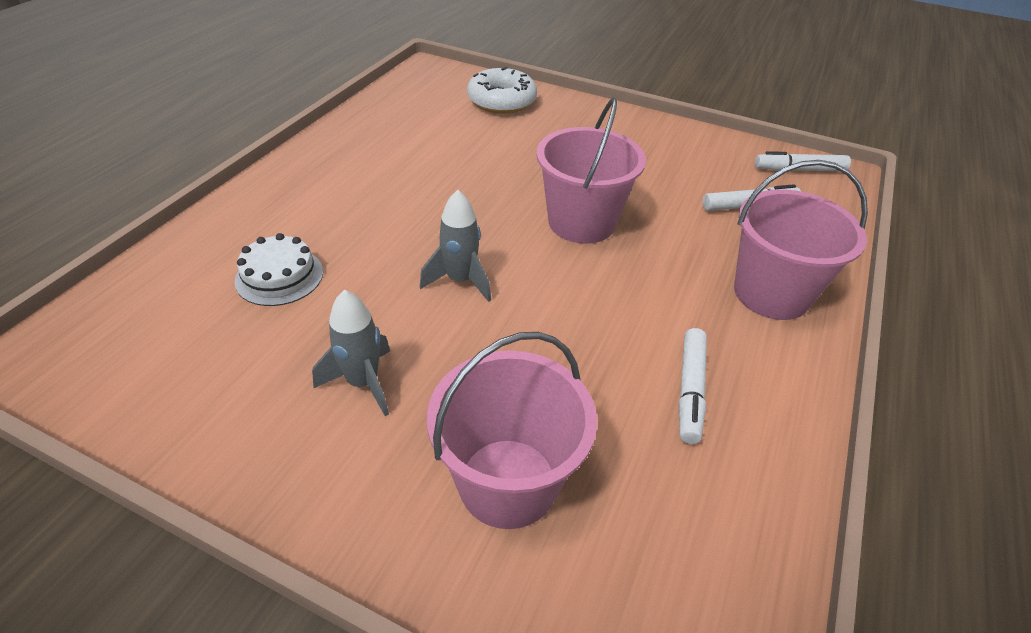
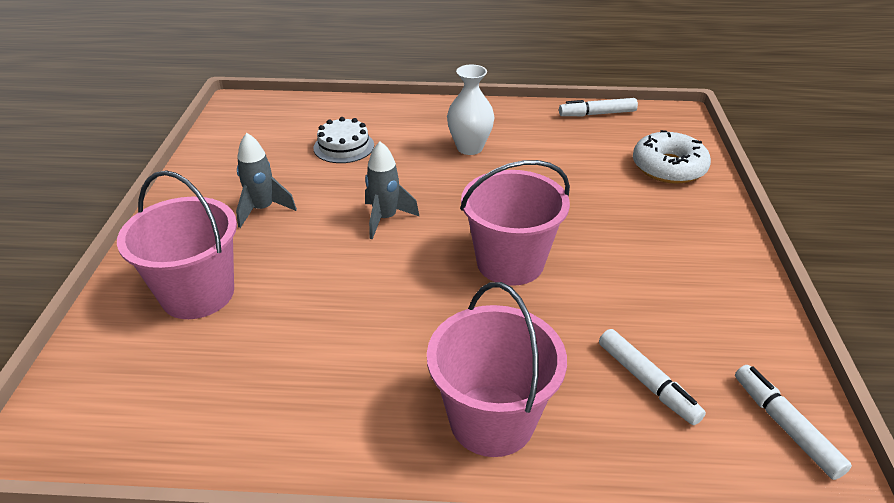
camera: 70 degrees right, 5 degrees down
(375, 187) = (469, 148): none -> white vase
(690, 390) = (320, 374): white marker -> white marker (597, 114)

